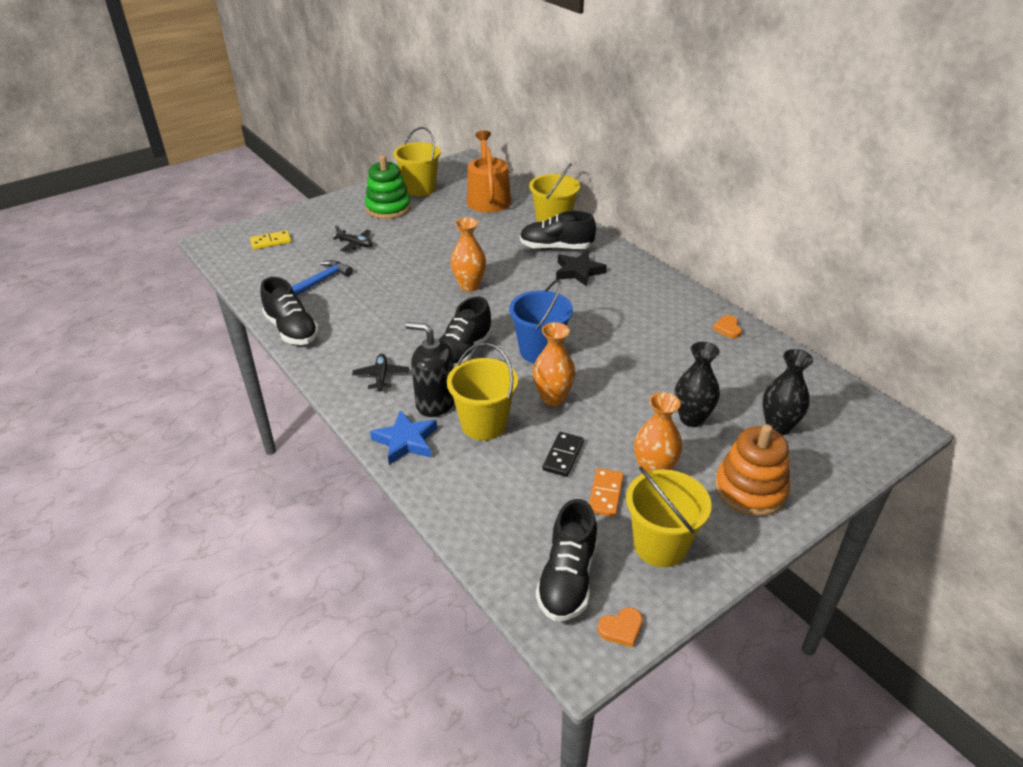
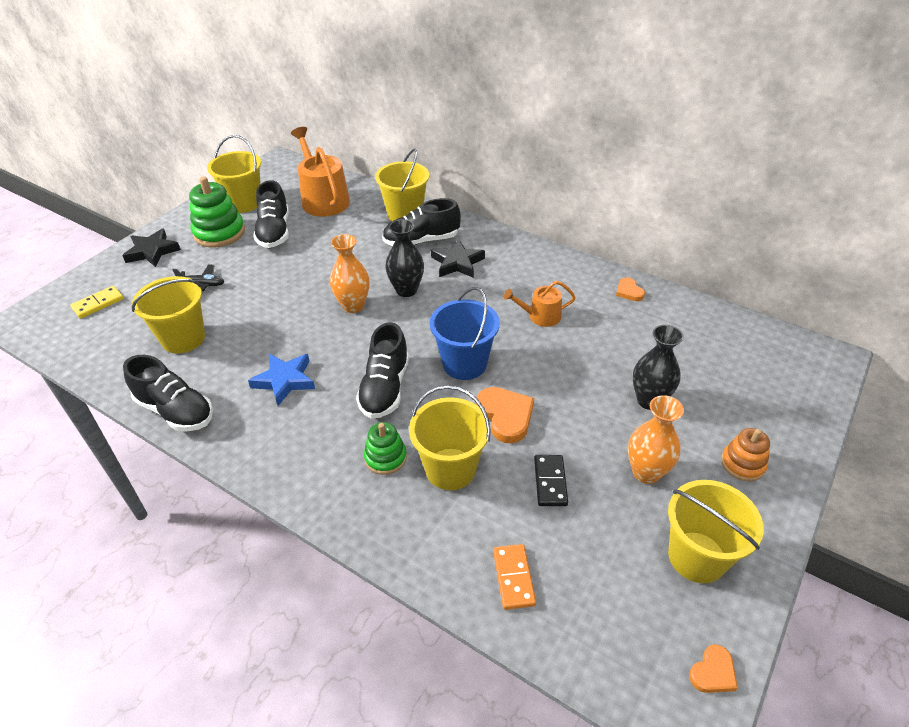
camera: 20 degrees left, 5 degrees up
(322, 280) = (183, 338): blue hammer -> yellow bucket
(329, 212) = (152, 251): none -> black star
(381, 376) = (309, 442): black plane -> none
(406, 441) = (376, 516): blue star -> blue star (285, 380)
(435, 403) = (385, 458): black soap dispenser -> green stacking toy
(553, 398) = (505, 416): orange vase -> orange heart
(567, 578) = (630, 631): black shoe -> black shoe (274, 232)
(605, 494) = (614, 514): orange domino -> orange domino (514, 577)
(630, 330) = (540, 316): none -> orange watering can
(750, 490) = (742, 464): orange stacking toy -> orange stacking toy, size x0.60
(778, 427) = (729, 386): black vase -> black vase (406, 290)

